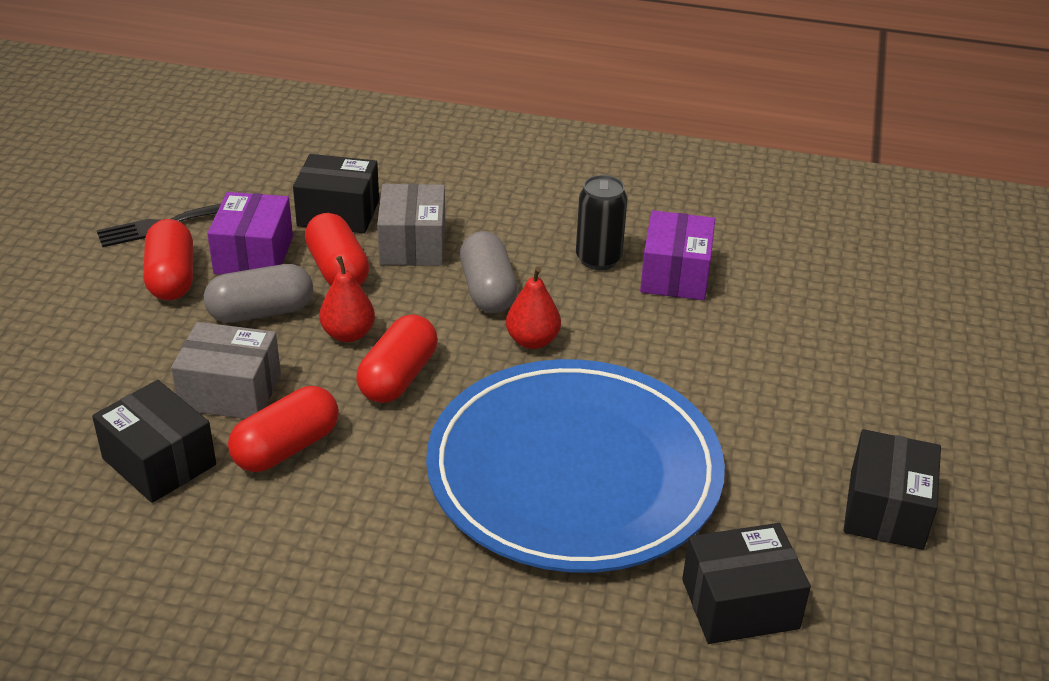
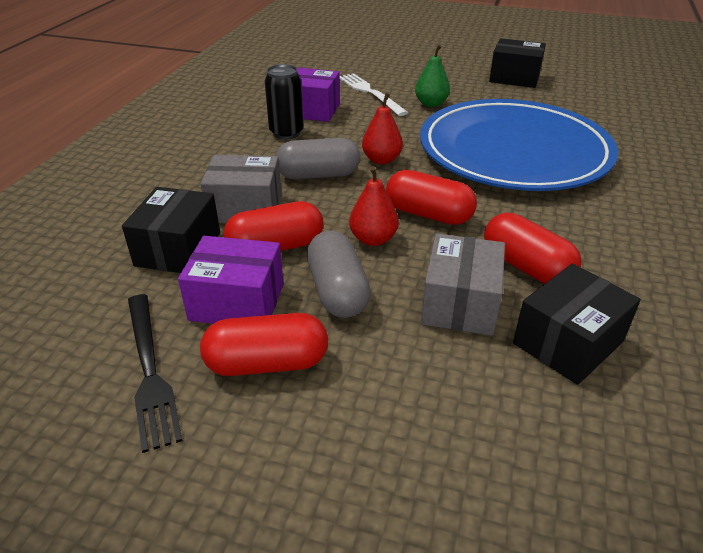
camera: 85 degrees left, 0 degrees up
(730, 394) = (431, 104): none -> green pear
(740, 604) = (598, 114): black box -> none
(755, 329) = (370, 93): none -> white fork

